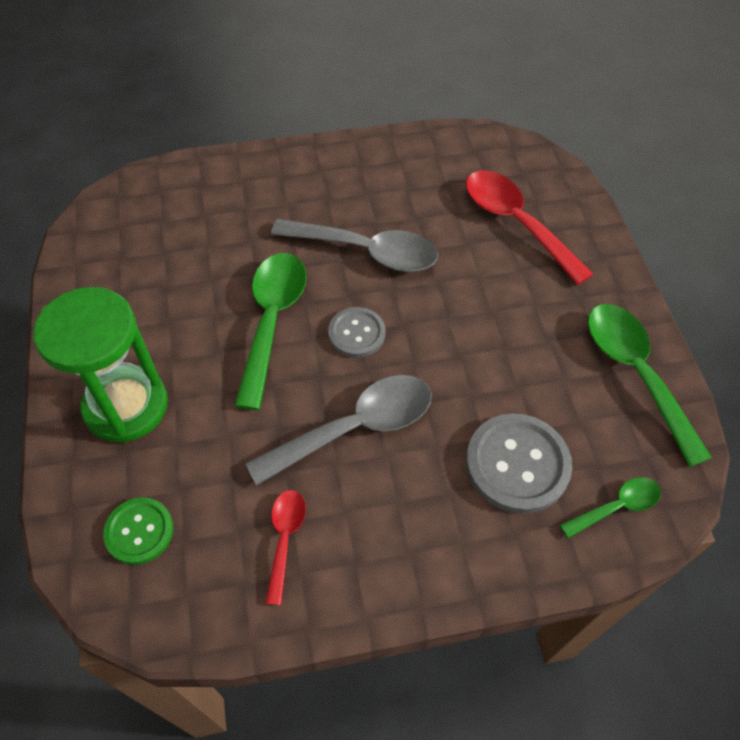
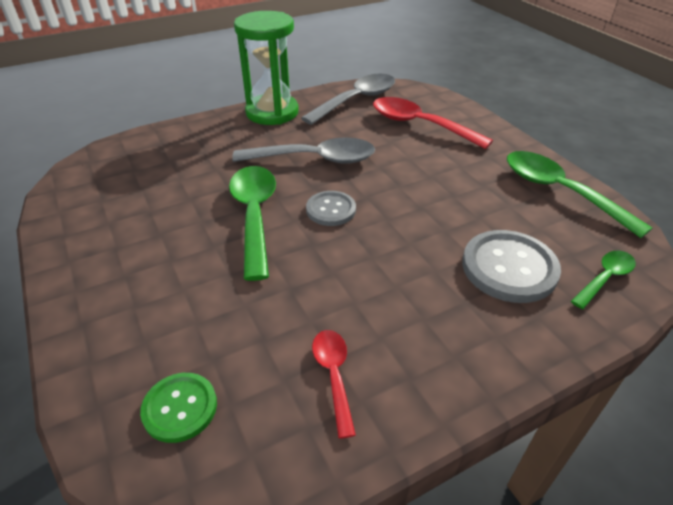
camera: 15 degrees left, 15 degrees down
(126, 406) = (136, 304): green hourglass -> green hourglass (272, 112)
(355, 427) = (360, 273): grey spoon -> grey spoon (356, 100)

